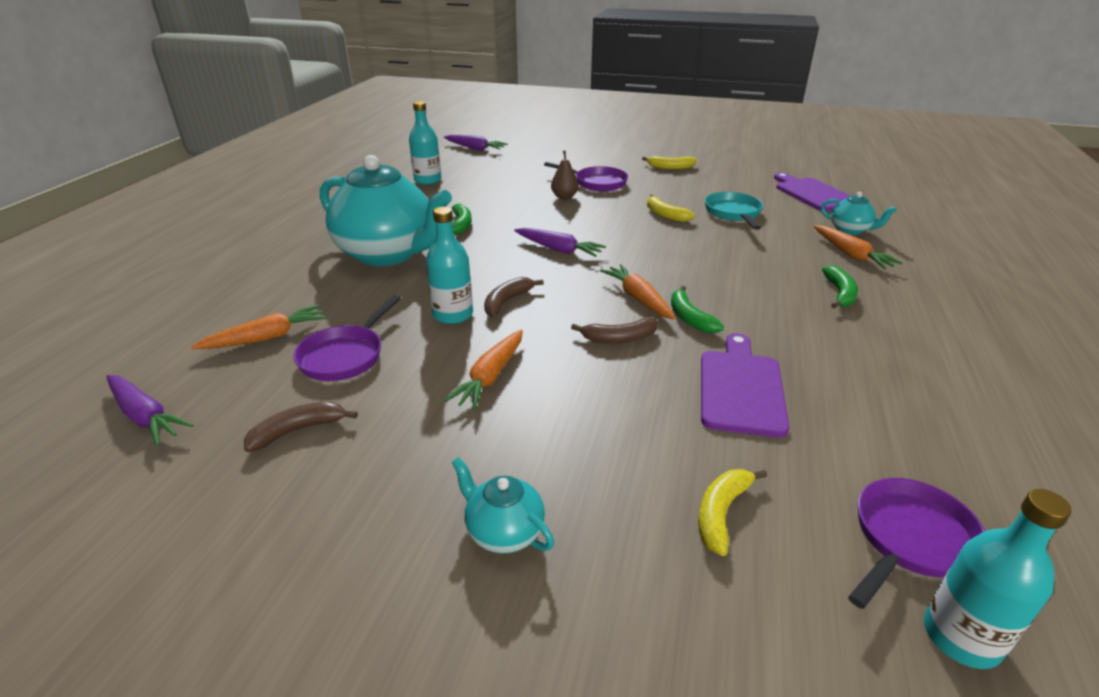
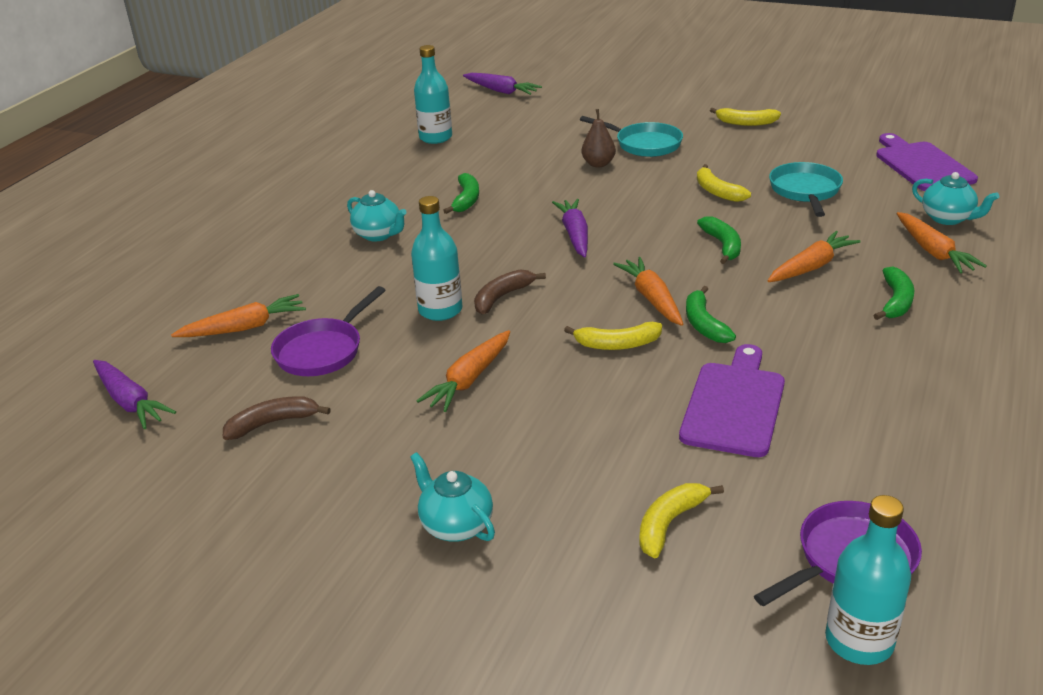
camera: 10 degrees right, 0 degrees up
(388, 254) = (379, 235): turquoise teapot -> turquoise teapot, size x0.43
(558, 249) = (575, 235): purple carrot -> purple carrot turned 135 degrees counterclockwise
(597, 183) = (644, 144): purple pan -> turquoise pan
(619, 338) = (617, 344): brown banana -> yellow banana
(683, 254) = (722, 245): none -> green banana
(760, 268) = (811, 267): none -> orange carrot

